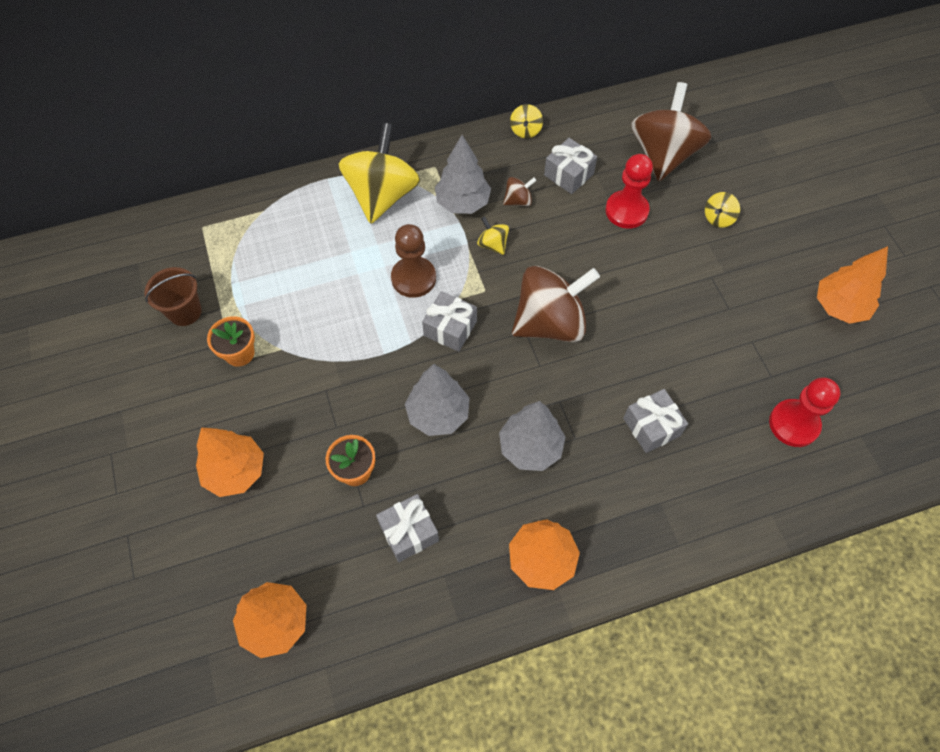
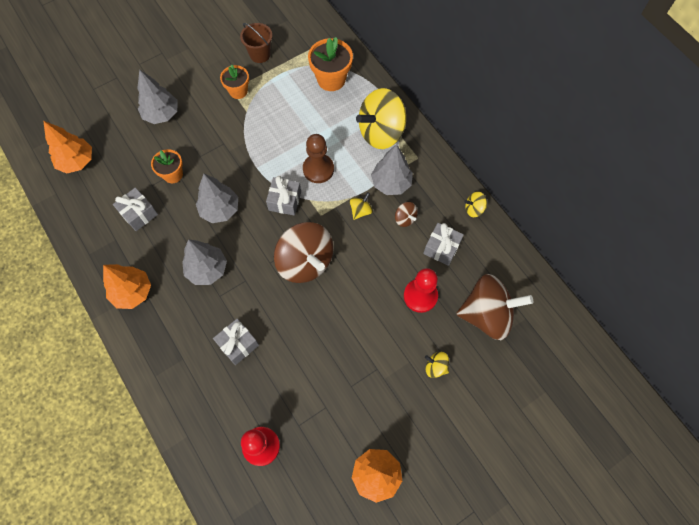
camera: 75 degrees right, 5 degrees up
(235, 471) = (161, 114): orange tree -> grey tree
(272, 232) = (331, 79): none -> orange flower pot
(382, 195) = (381, 132): yellow spinning top -> yellow spinning top turned 150 degrees clockwise

